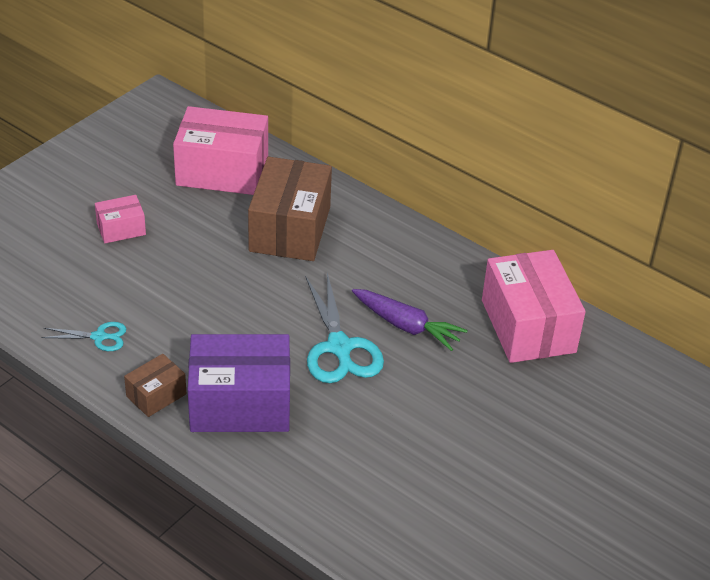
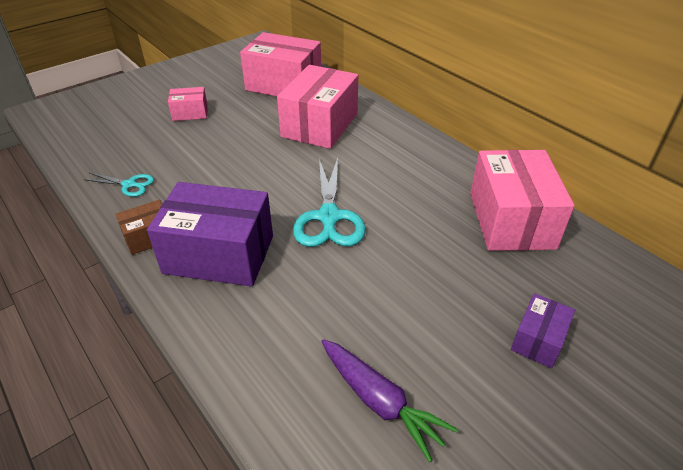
camera: 15 degrees right, 0 degrees up
(290, 229) = (320, 125): brown box -> pink box
(407, 326) = (396, 207): purple carrot -> purple carrot (380, 402)
(566, 442) = (538, 340): none -> purple box

